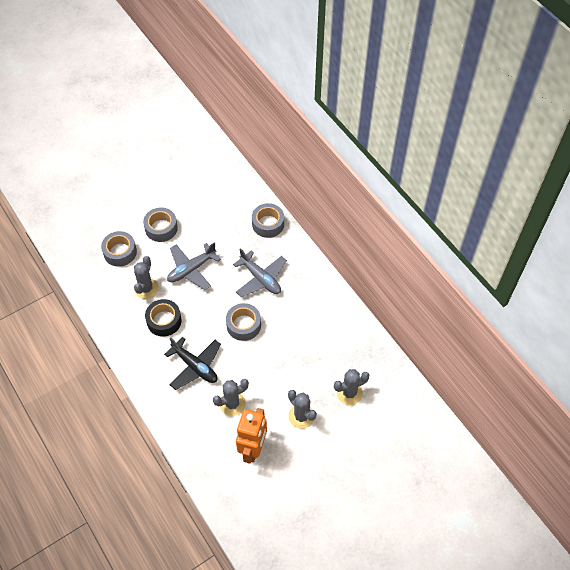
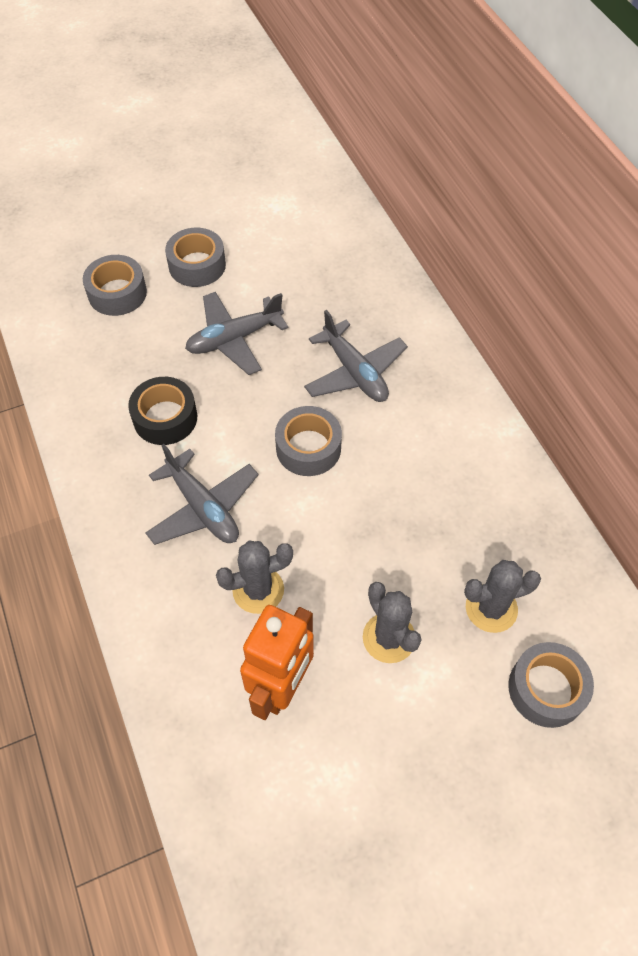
camera: 10 degrees right, 0 degrees up
(146, 288) = (147, 358): grey cactus -> none
(195, 366) = (203, 507): black plane -> grey plane
(268, 224) = (384, 285): grey tape -> grey tape (546, 689)

